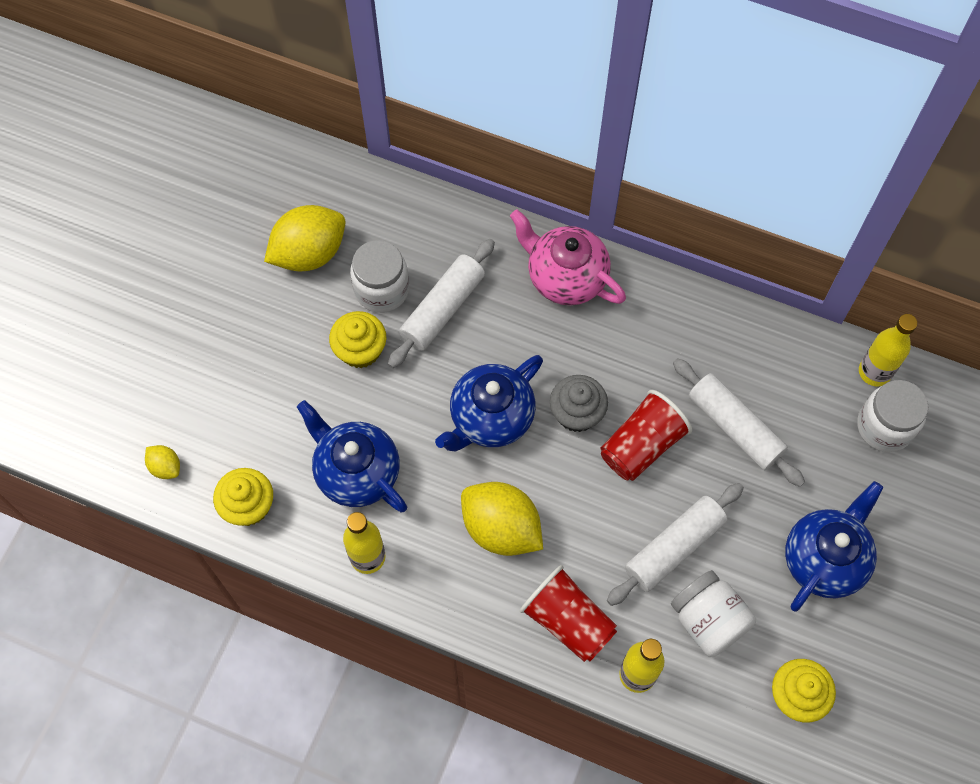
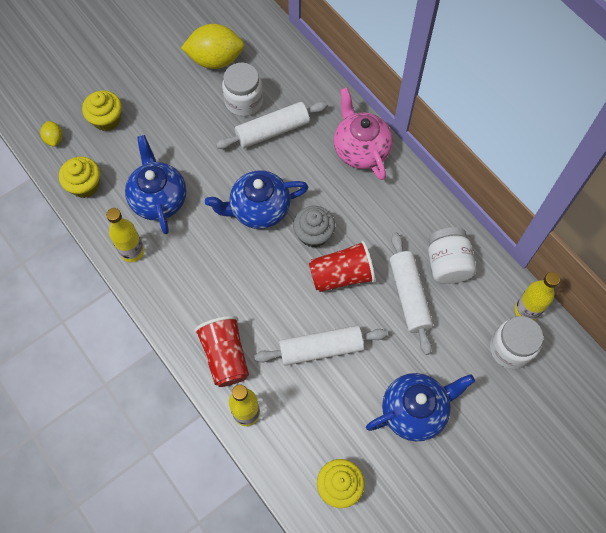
camera: 30 degrees right, 0 degrees up
(360, 350) = (208, 130): yellow cupcake -> yellow cupcake (106, 119)
(501, 528) = (221, 278): yellow lemon -> none
(708, 621) = (313, 406): white jar -> white jar (447, 264)

